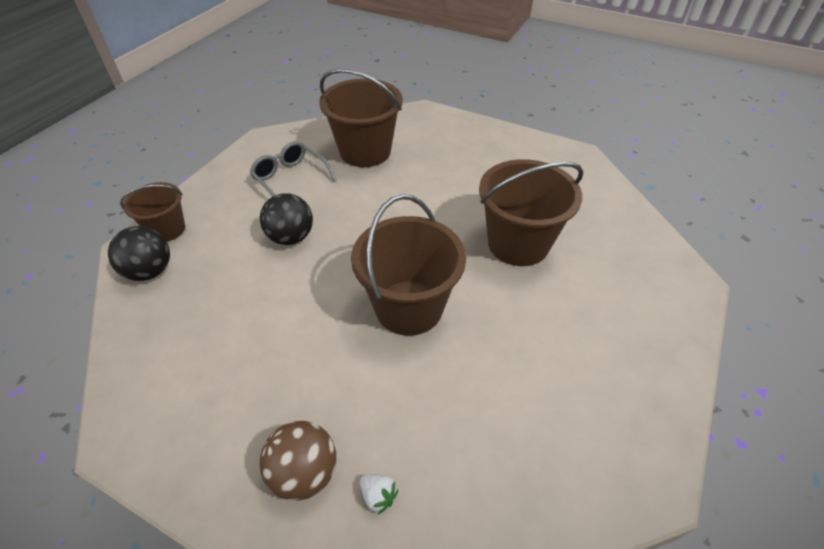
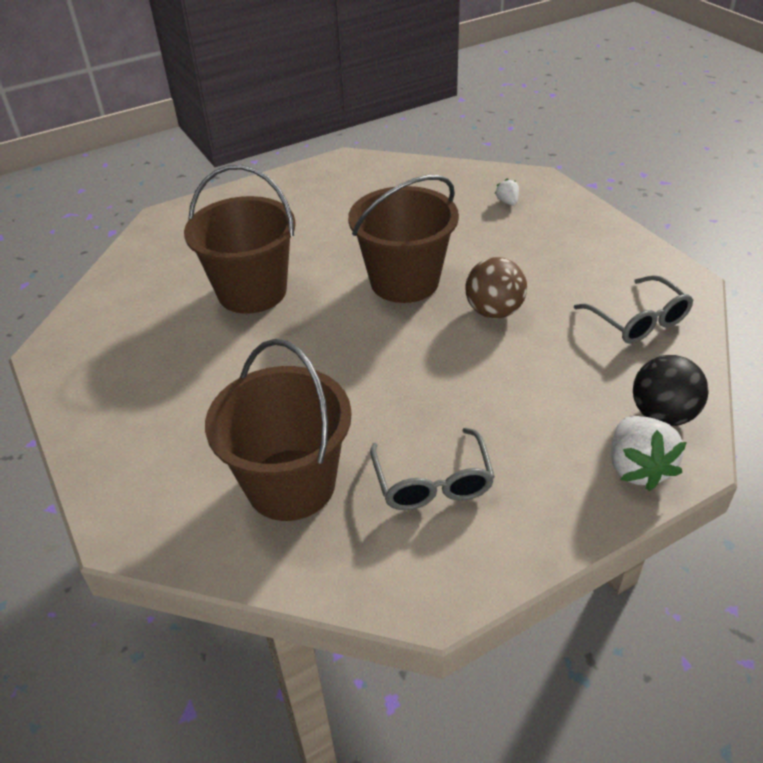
camera: 145 degrees left, 5 degrees down
(167, 229) = (637, 468): brown bucket -> white strawberry
(174, 355) = (638, 321): none -> grey glasses
(291, 237) = (477, 390): black ball -> none
(304, 473) = (550, 224): brown ball -> brown ball (494, 311)

